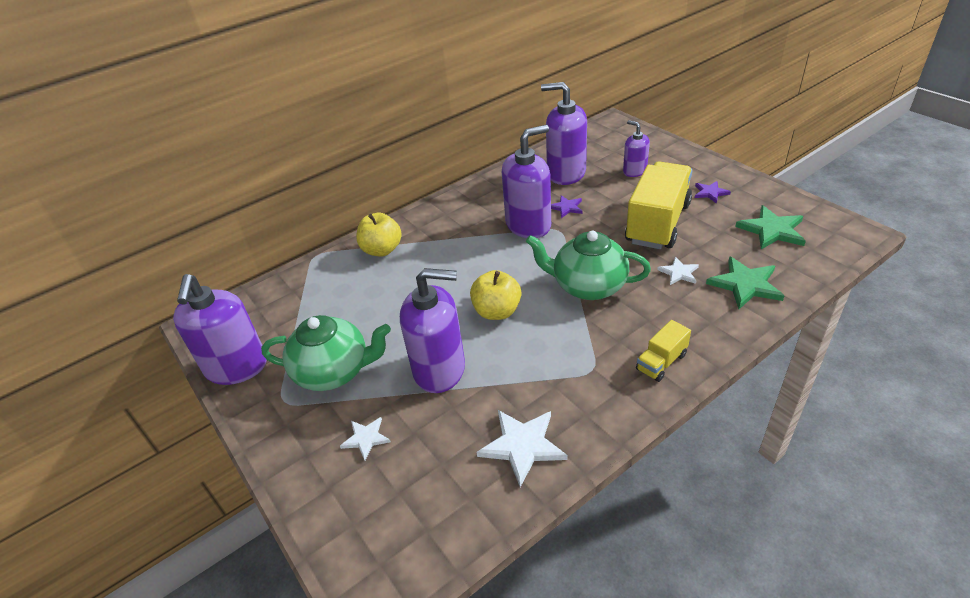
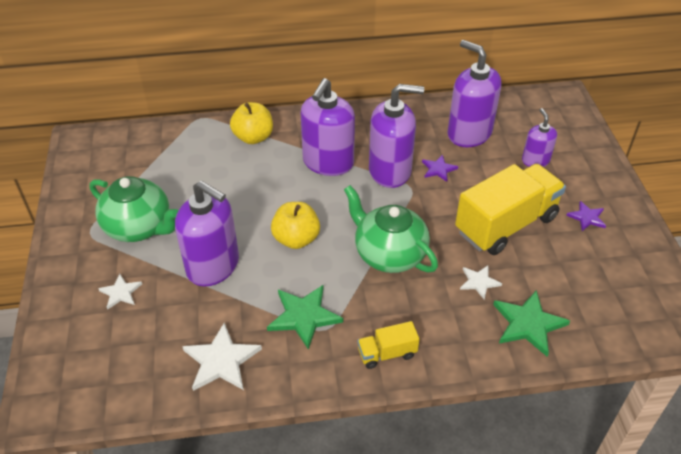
camera: 25 degrees right, 5 degrees up
(236, 367) = (78, 188): purple soap dispenser -> purple soap dispenser (328, 163)
(772, 230) = (608, 284): green star -> green star (304, 316)

